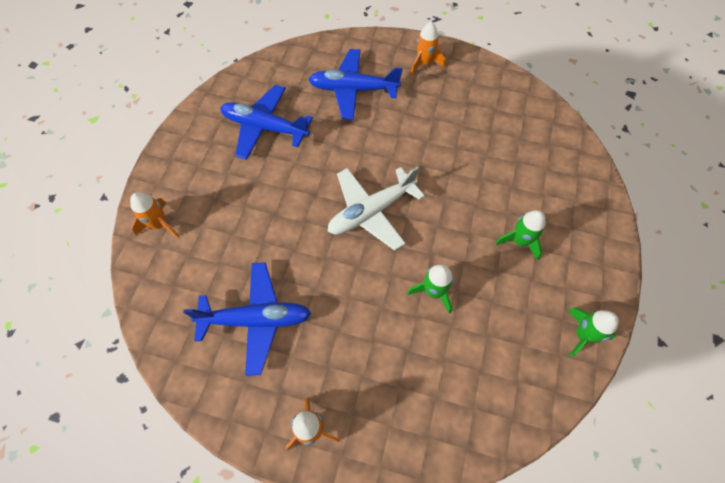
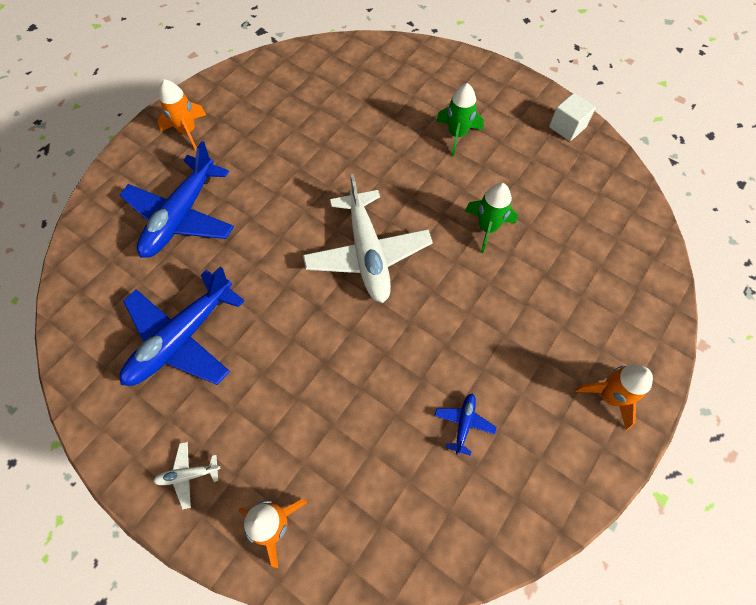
camera: 70 degrees left, 0 degrees up
(179, 167) = (188, 475): none -> white plane
(256, 319) = (464, 424): blue plane -> blue plane, size x0.42
(582, 334) = (567, 127): green rocket -> white cube

